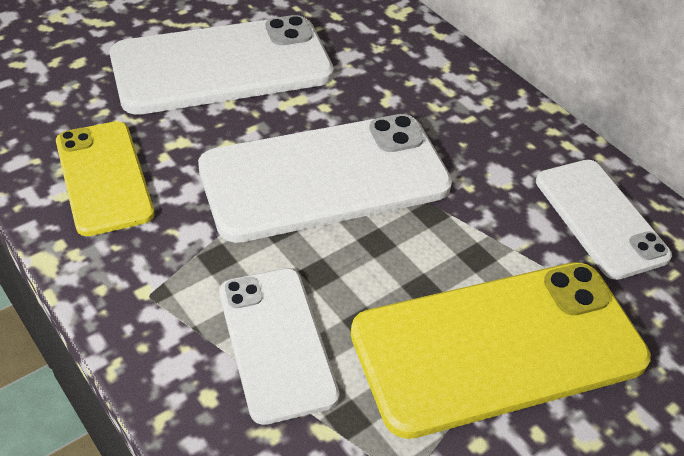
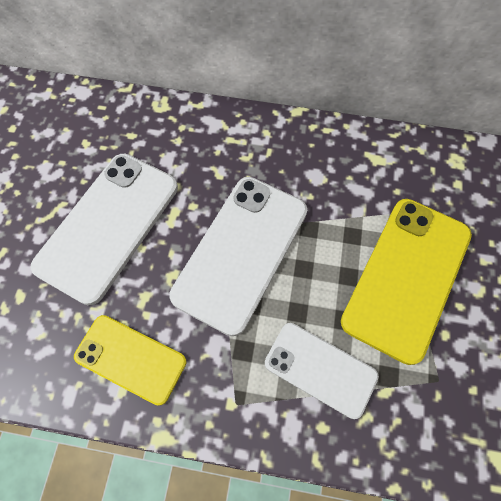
camera: 40 degrees left, 20 degrees up
(600, 218) = (379, 164): white phone -> none

